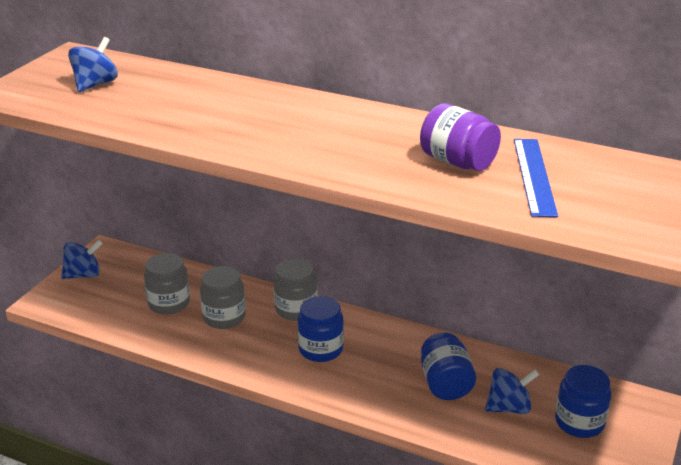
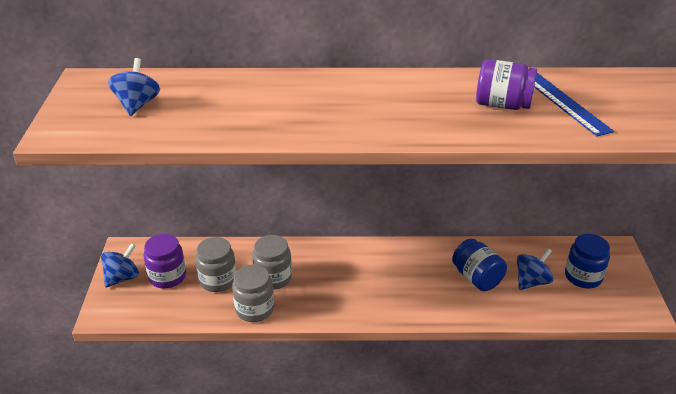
camera: 25 degrees left, 5 degrees up
(124, 286) = (167, 277): none -> purple jar
(296, 309) = (325, 253): grey jar -> grey jar (254, 309)
(320, 349) = (368, 280): blue jar -> none

